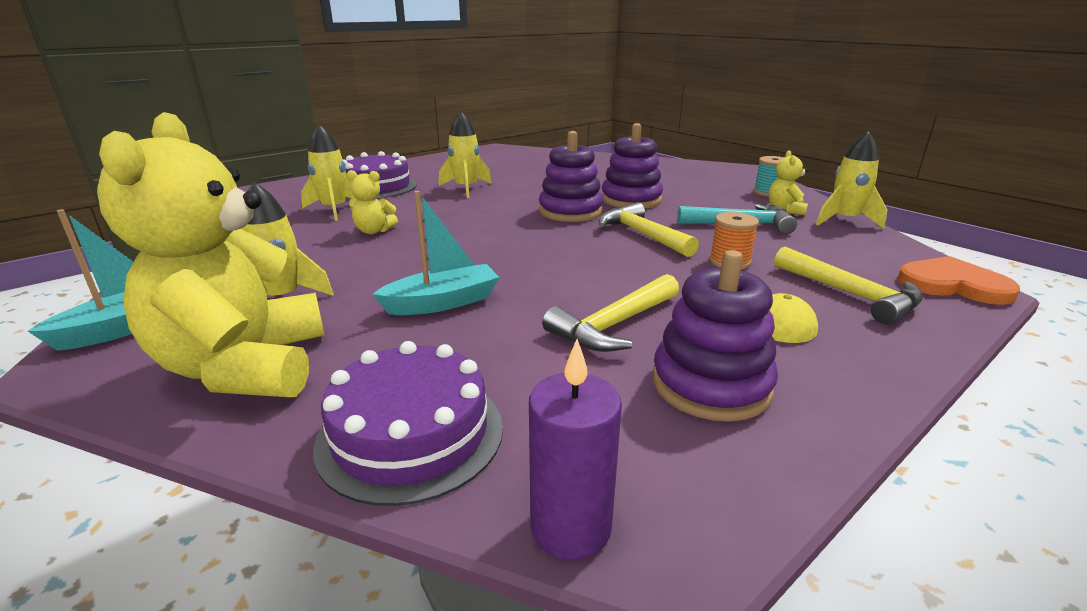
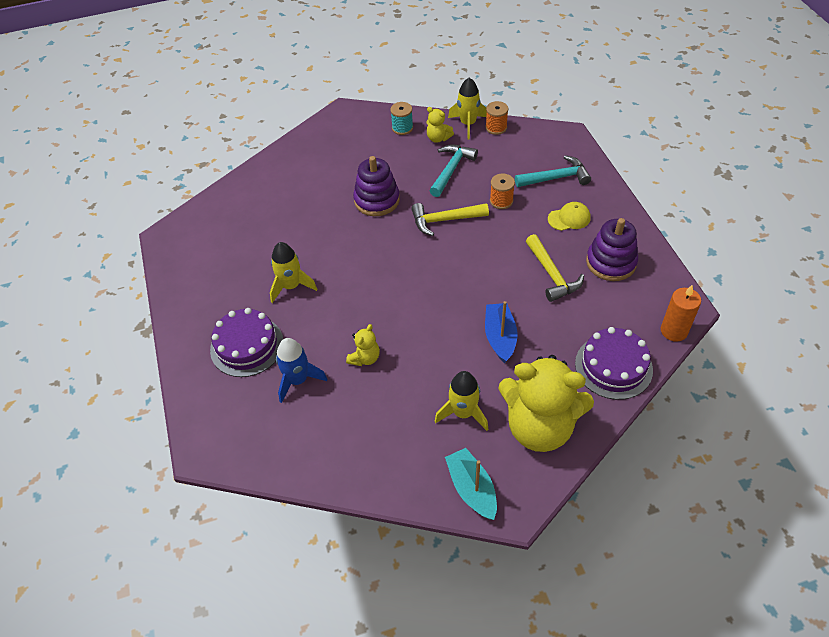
camera: 65 degrees left, 25 degrees up
(334, 209) = (298, 380): yellow rocket -> blue rocket
(442, 302) = (500, 337): turquoise boat -> blue boat
(570, 211) = (383, 240): purple stacking toy -> none
(570, 527) = (674, 331): purple candle -> orange candle
(851, 294) = (556, 178): yellow hammer -> turquoise hammer
(874, 236) = (496, 127): none -> orange spool
(952, 285) = (561, 139): orange heart -> none

